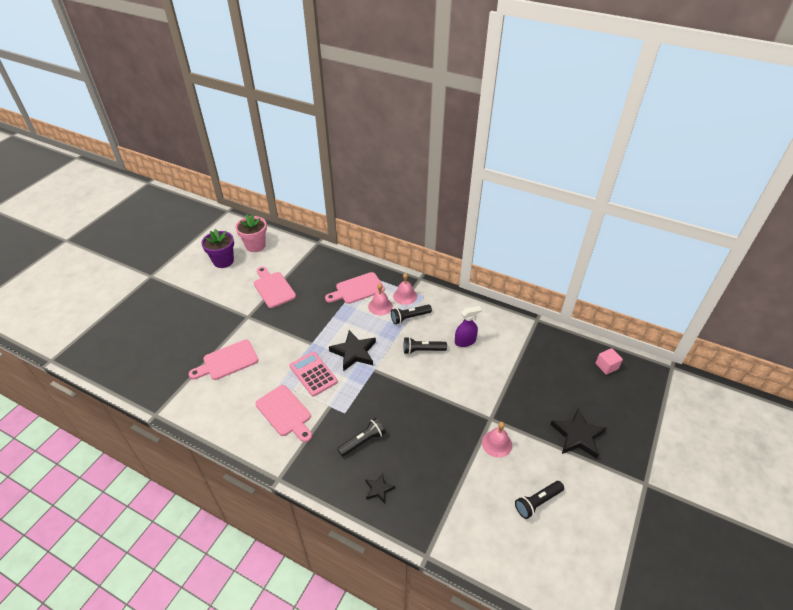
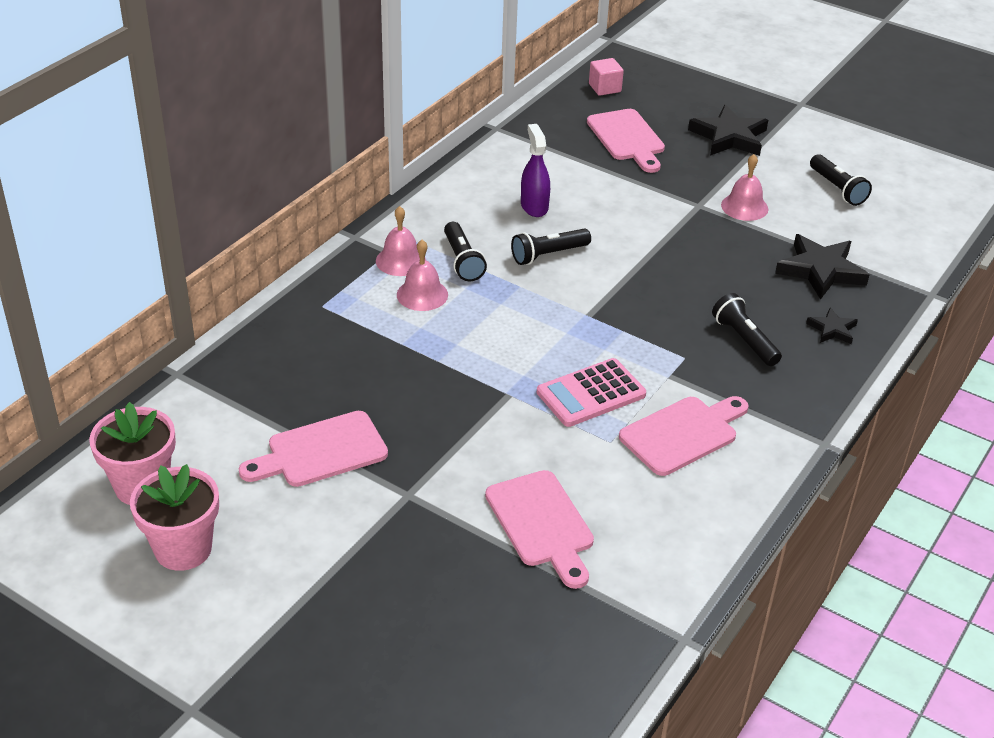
camera: 85 degrees left, 5 degrees down
(223, 261) = (183, 549): purple flower pot -> pink flower pot
(354, 352) = (542, 337): black star -> black star (820, 270)
(357, 289) = (362, 321): pink cutting board -> pink cutting board (627, 138)
(422, 350) = (548, 255): black flashlight -> black flashlight turned 60 degrees clockwise

